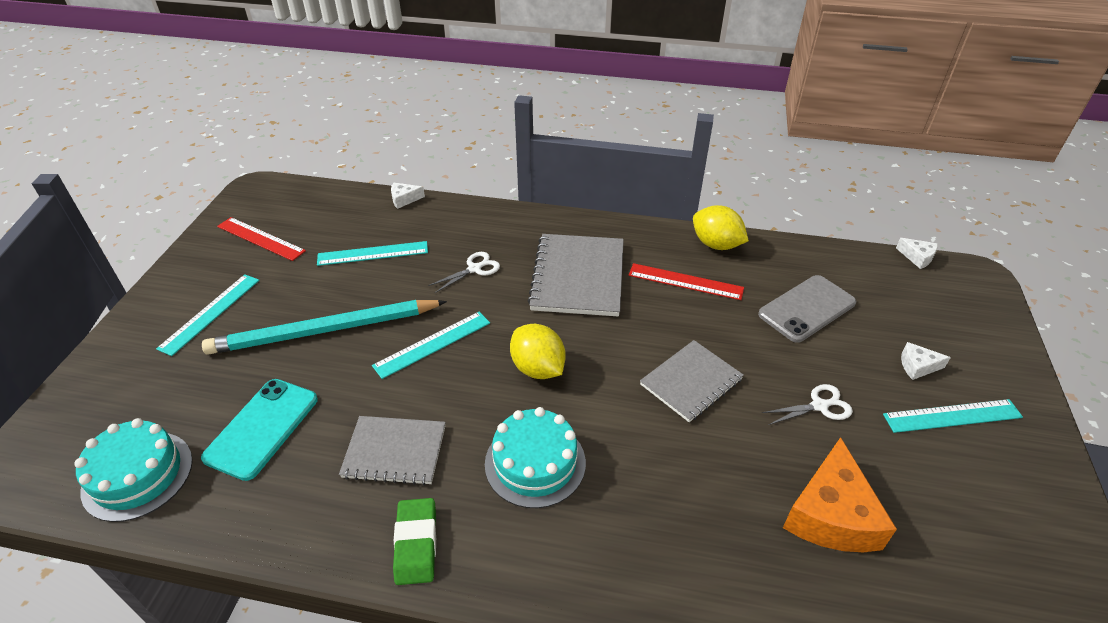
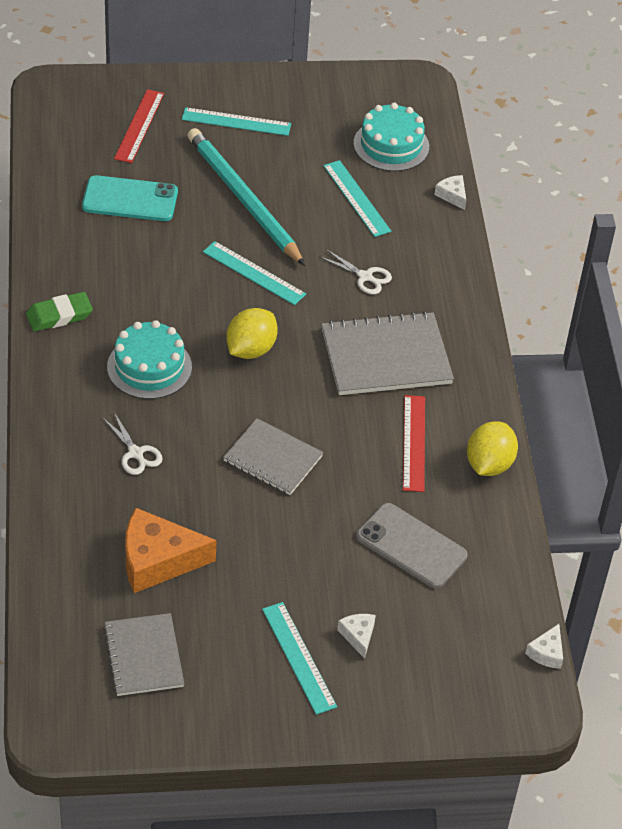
camera: 70 degrees right, 5 degrees up
(138, 475) = (69, 151): turquoise cake -> turquoise cake (391, 145)
(260, 239) = (344, 114): red ruler -> red ruler (139, 126)
(394, 451) = (133, 281): grey notebook -> grey notebook (144, 656)
(819, 406) = (276, 554): white scissors -> white scissors (135, 453)

